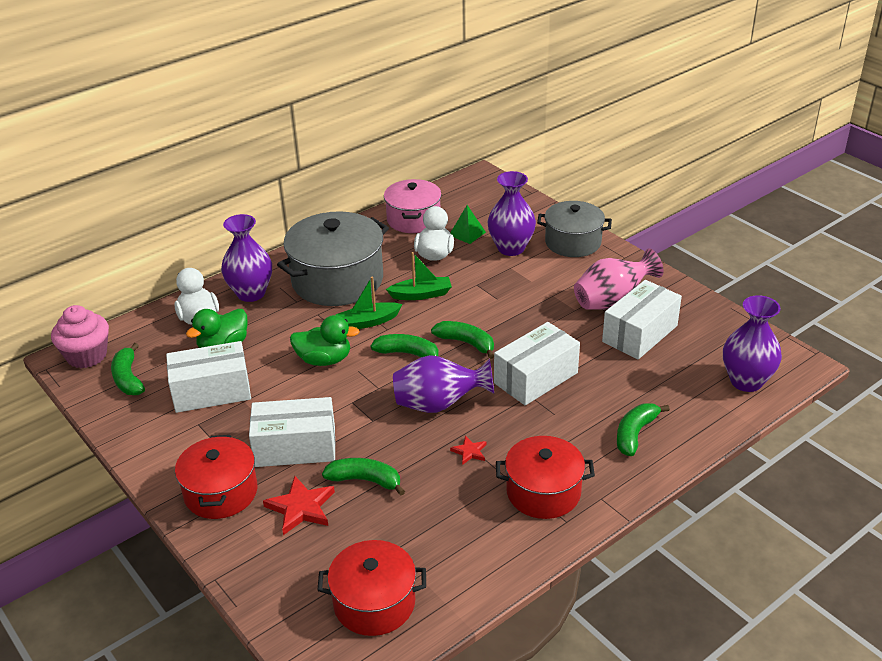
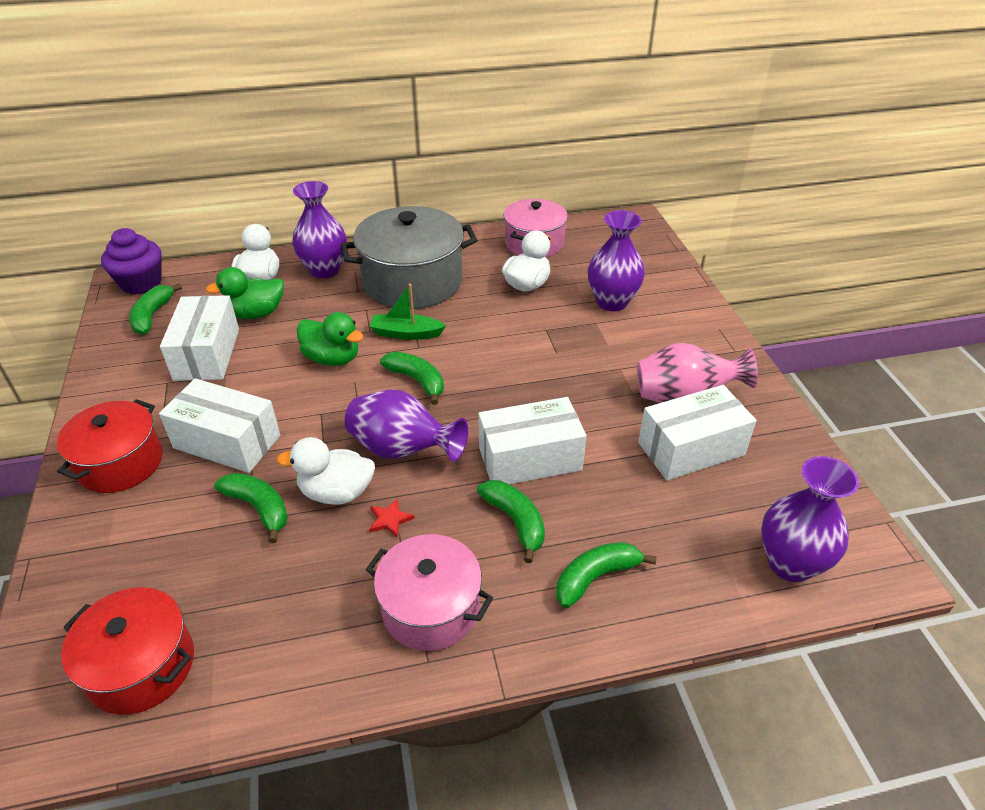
camera: 25 degrees right, 5 degrees up
(87, 356) = (141, 283): pink cupcake -> purple cupcake
(212, 391) = (207, 354): white box -> white box turned 75 degrees clockwise
(301, 508) = (173, 512): red star -> none
(414, 449) = (336, 492): none -> white duck
(421, 294) = (481, 322): green boat -> none
(466, 343) = (485, 390): green banana -> green banana (515, 521)
(467, 233) = (577, 273): green pyramid -> none
(543, 492) = (431, 608): red pot -> pink pot
(573, 242) = (686, 316): grey pot -> none

